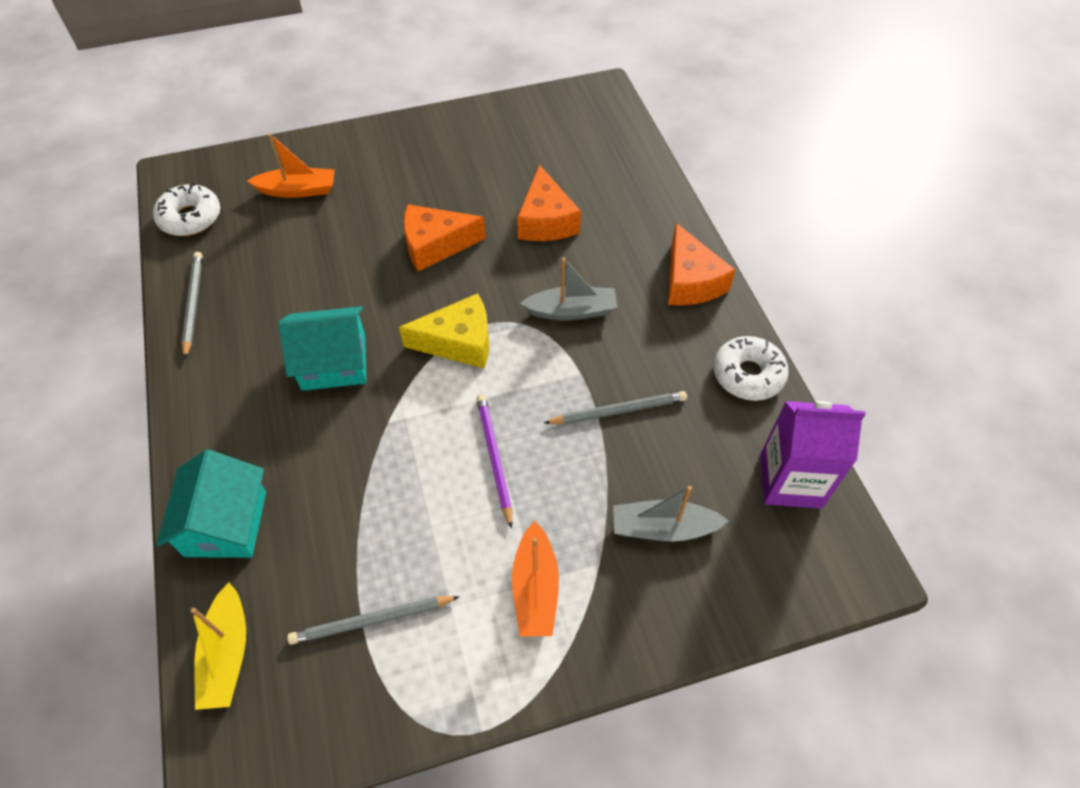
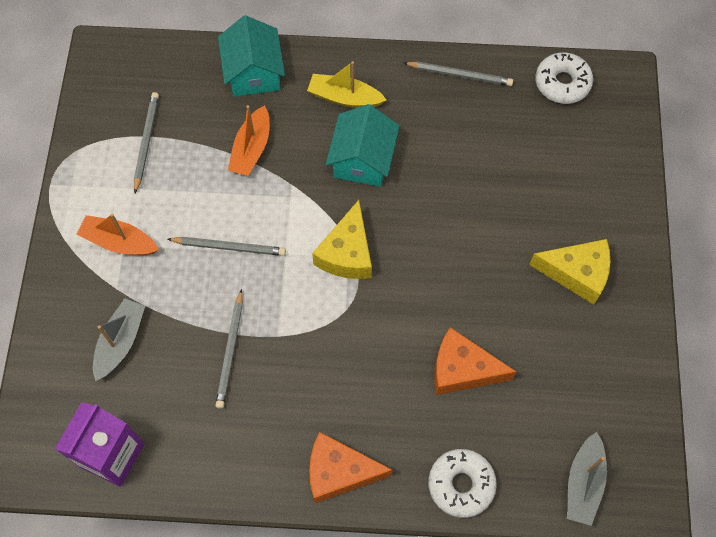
camera: 110 degrees right, 10 degrees up
(226, 523) = (254, 73): turquoise house -> turquoise house turned 60 degrees clockwise
(227, 654) = (164, 63): yellow boat -> yellow boat (344, 98)
(298, 190) = (572, 169): orange boat -> orange boat (251, 149)
(414, 166) = (576, 273): none -> yellow cheese
(435, 245) = (463, 264): orange cheese -> none
(494, 458) = (229, 247): purple pencil -> grey pencil
(571, 311) = (345, 353): grey boat -> grey boat (583, 483)
(748, 375) = (219, 472): white donut -> white donut (461, 484)

